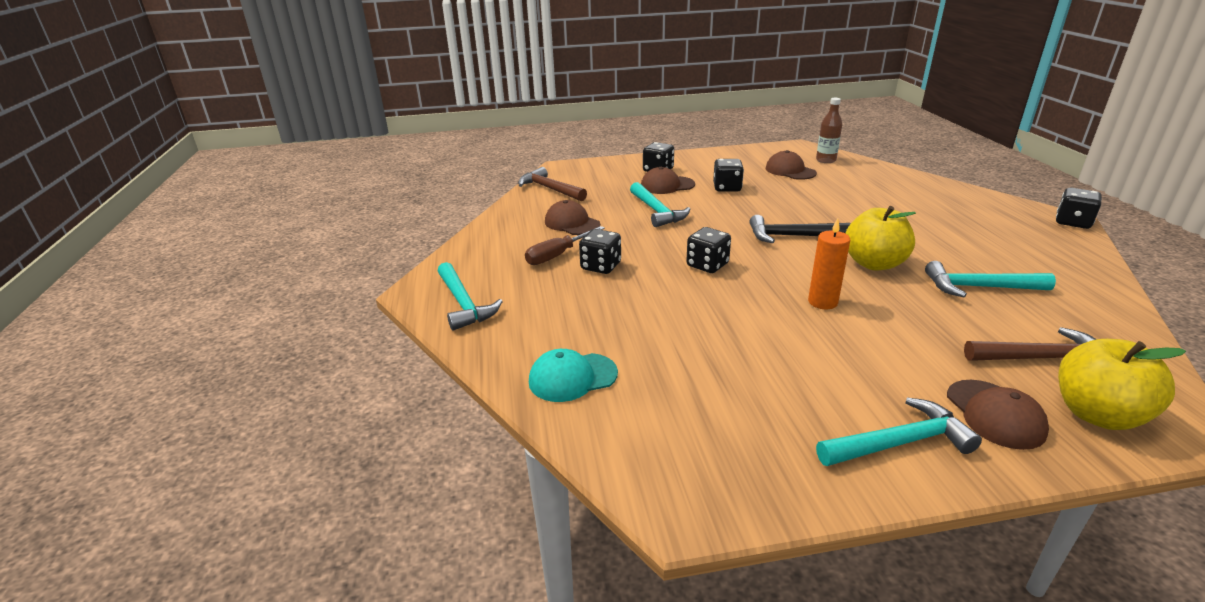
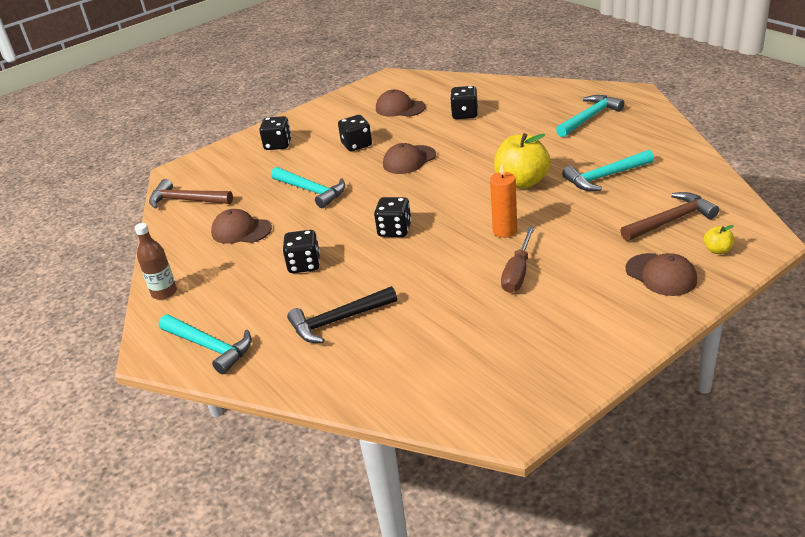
camera: 25 degrees left, 5 degrees up
(557, 255) = (255, 268): brown screwdriver -> brown screwdriver (518, 273)
(572, 377) = (361, 370): turquoise cap -> none
(667, 185) = (299, 159): brown cap -> brown cap (409, 160)
(791, 236) = (444, 177): black hammer -> black hammer (338, 321)
(825, 160) = (423, 87): brown bottle -> brown bottle (164, 292)
(900, 442) = (616, 320): turquoise hammer -> turquoise hammer (589, 117)
(1072, 222) = (640, 94): black dice -> black dice (465, 114)
(1097, 414) = (717, 250): yellow apple -> yellow apple, size x0.45

